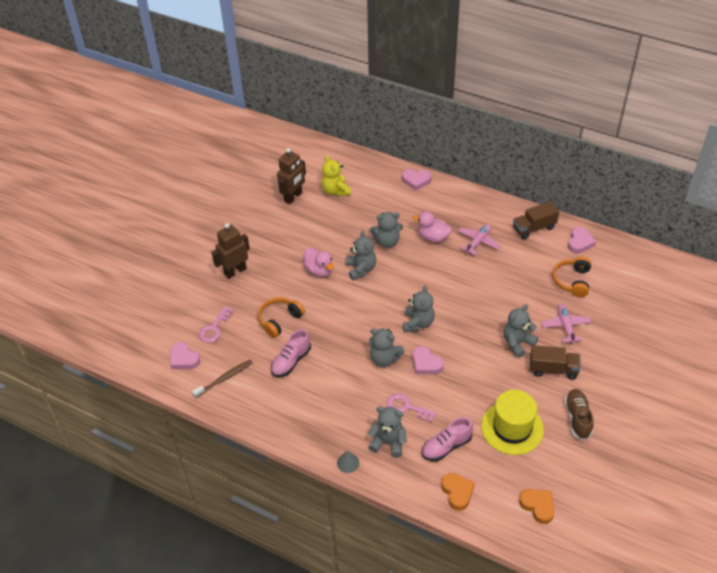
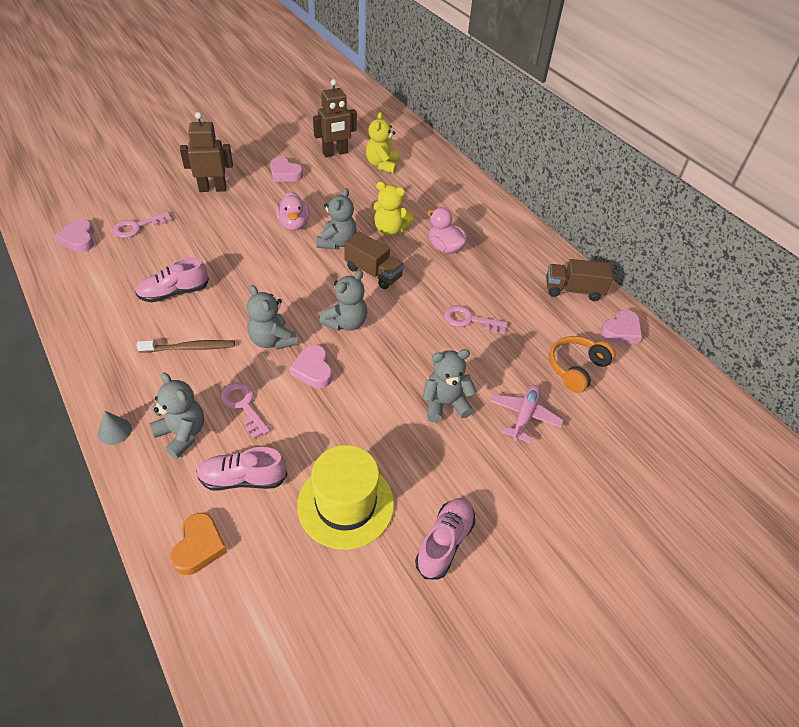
camera: 25 degrees right, 0 degrees up
(224, 378) = (93, 276): brown toothbrush -> brown toothbrush (190, 348)
(280, 320) = (206, 249): orange headphones -> none
(387, 242) = (390, 230): grey teddy bear -> yellow teddy bear
(416, 181) = (475, 190): pink heart -> pink heart (285, 173)
(478, 242) = (493, 274): pink plane -> none
(489, 282) = (469, 320): none -> pink key
(538, 506) = (283, 635): orange heart -> none
(553, 369) = (464, 460): brown truck -> brown truck (373, 273)
(577, 418) = (444, 542): brown shoe -> pink shoe

